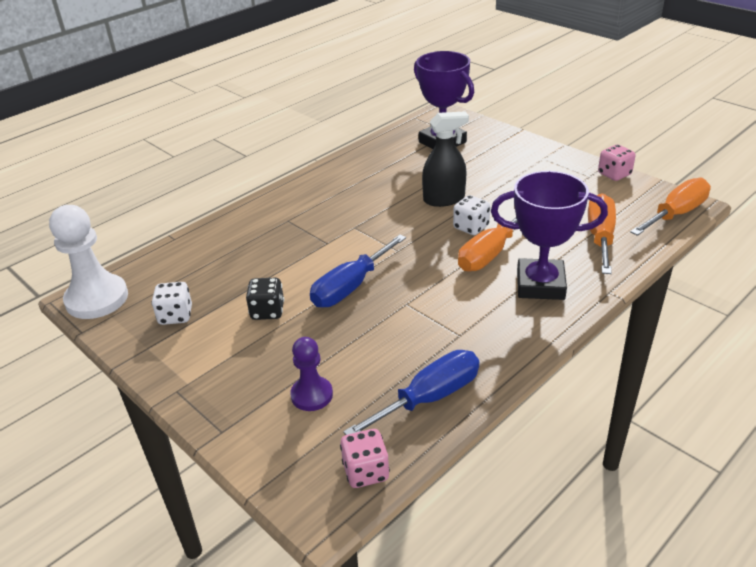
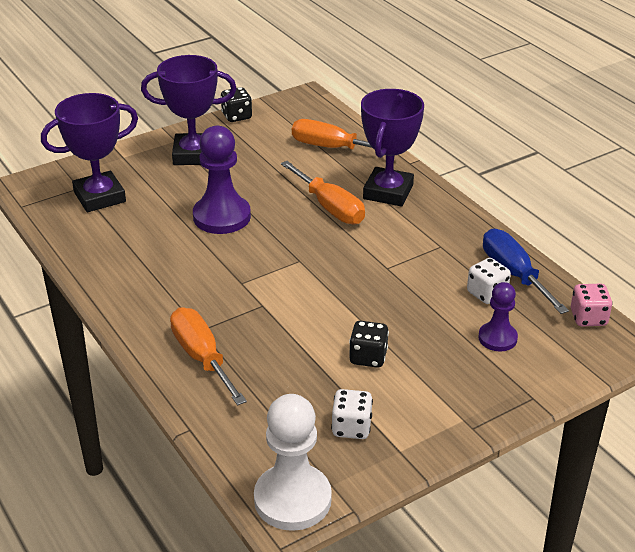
camera: 80 degrees left, 0 degrees up
(350, 287) = (348, 298): blue screwdriver -> none
(444, 199) = (222, 217): black spray bottle -> purple pawn
(471, 227) = (282, 210): white dice -> white dice (487, 293)
(532, 167) = (194, 154): none -> purple trophy
(614, 174) = (237, 116): pink dice -> black dice
(676, 214) = (317, 106): orange screwdriver -> orange screwdriver (202, 357)

